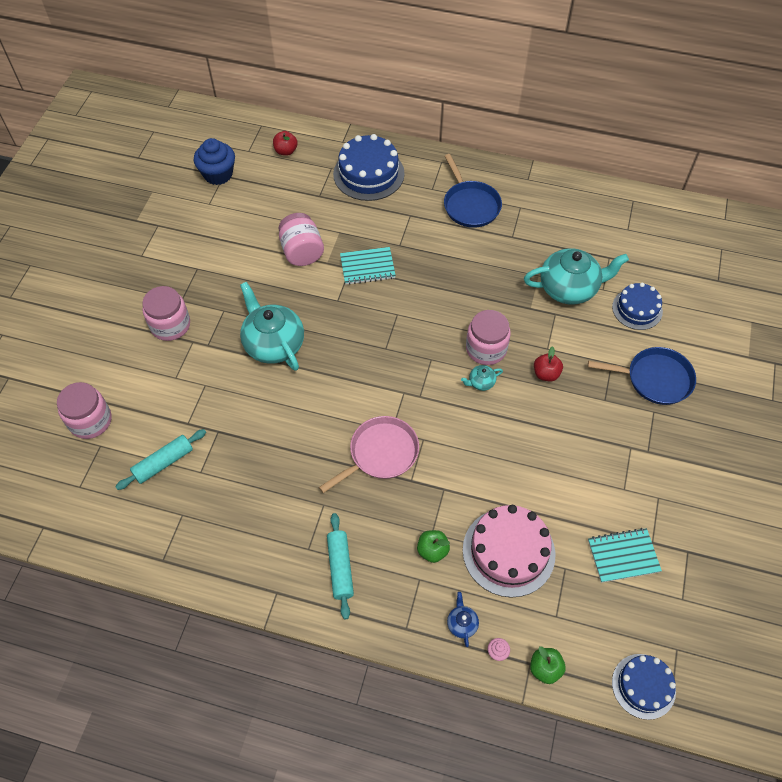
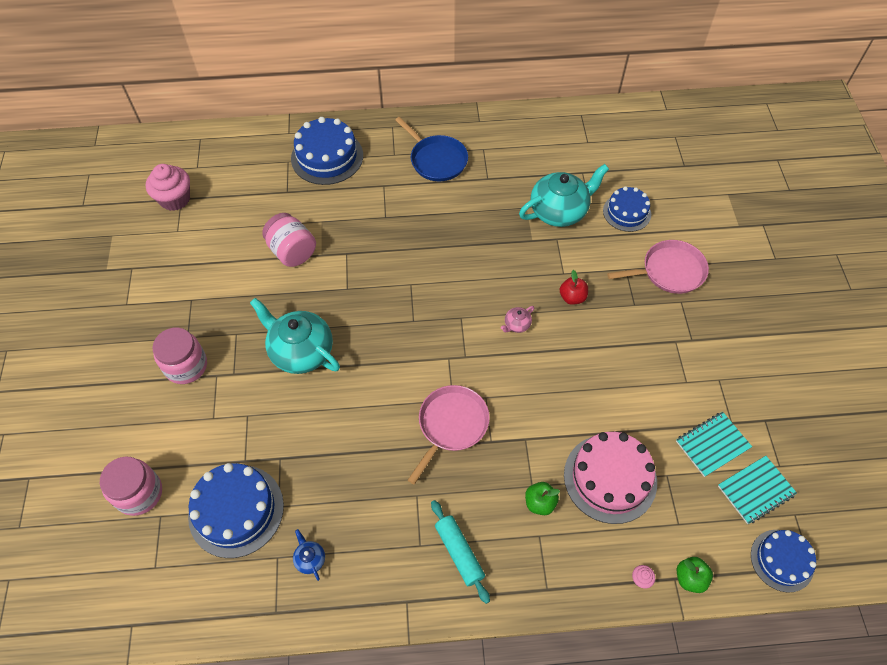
camera: 20 degrees left, 0 degrees up
(164, 463) = (236, 510): turquoise rolling pin -> blue cake
(218, 174) = (175, 199): blue cupcake -> pink cupcake
(286, 151) = (235, 157): red apple -> none
(367, 267) = (363, 247): turquoise notebook -> turquoise notebook (755, 490)
(462, 623) = (597, 564): blue teapot -> blue teapot (310, 559)
(481, 382) = (516, 325): turquoise teapot -> pink teapot
(486, 349) = (508, 291): pink jar -> none
(655, 379) = (669, 271): blue pan -> pink pan

